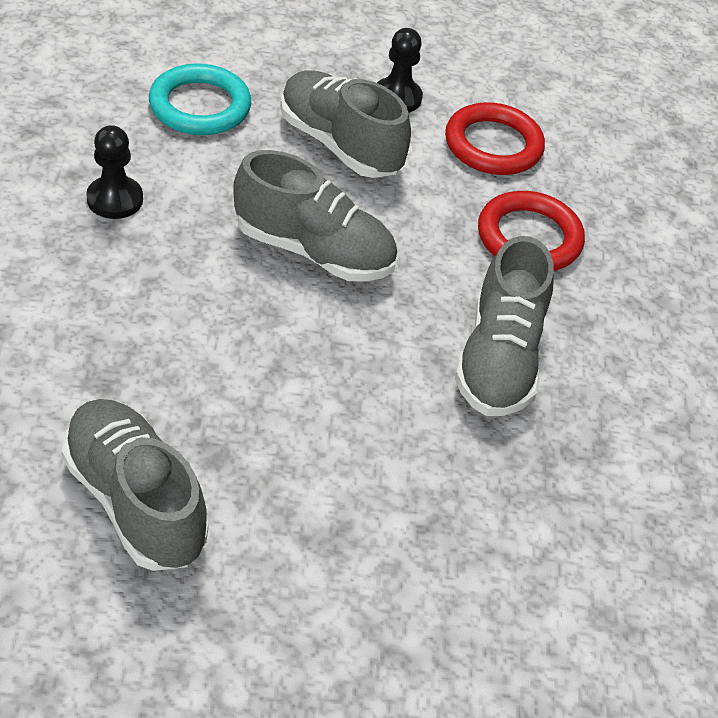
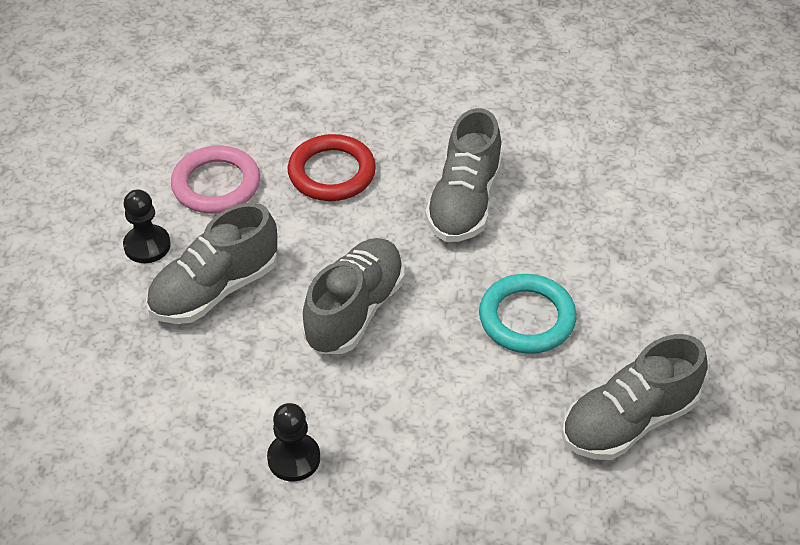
camera: 80 degrees left, 0 degrees up
(200, 106) = (155, 397): turquoise ring -> turquoise ring (527, 318)
(493, 145) = (216, 184): red ring -> pink ring
(498, 359) = (464, 202): grey shoe -> grey shoe turned 90 degrees clockwise

